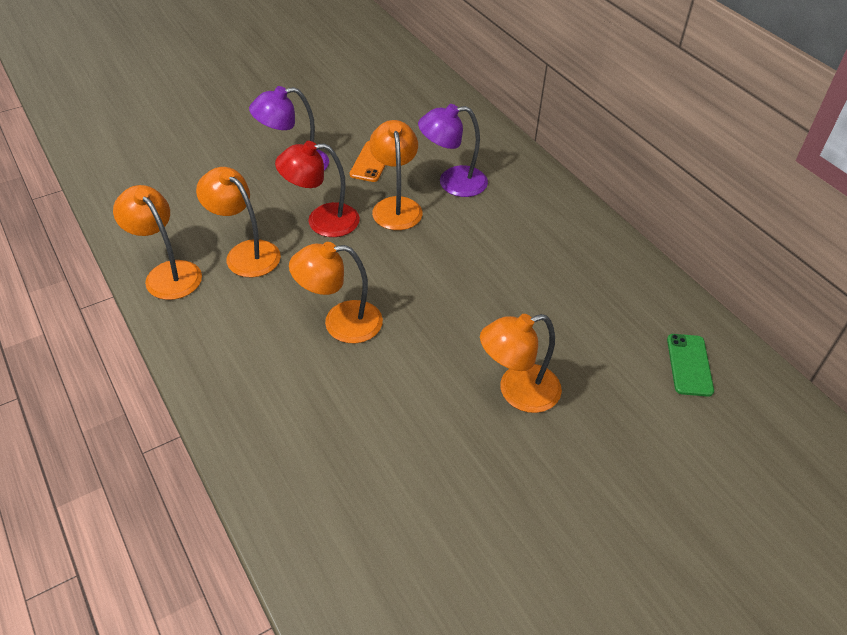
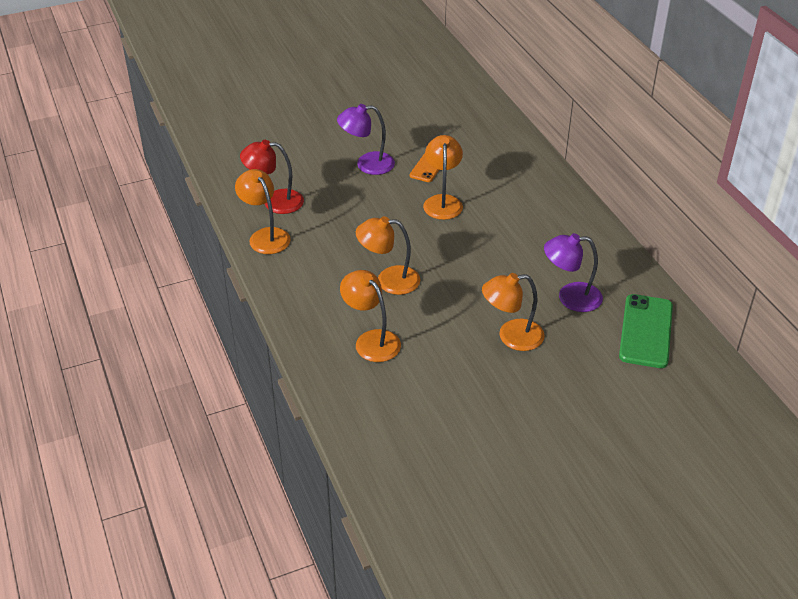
camera: 10 degrees right, 5 degrees down
(245, 253) = (323, 226): orange lamp -> orange lamp (371, 340)
(322, 221) = (384, 208): red lamp -> red lamp (275, 202)
(452, 183) = (490, 187): purple lamp -> purple lamp (570, 297)
(689, 365) = (646, 331): green phone -> green phone, size x1.68

